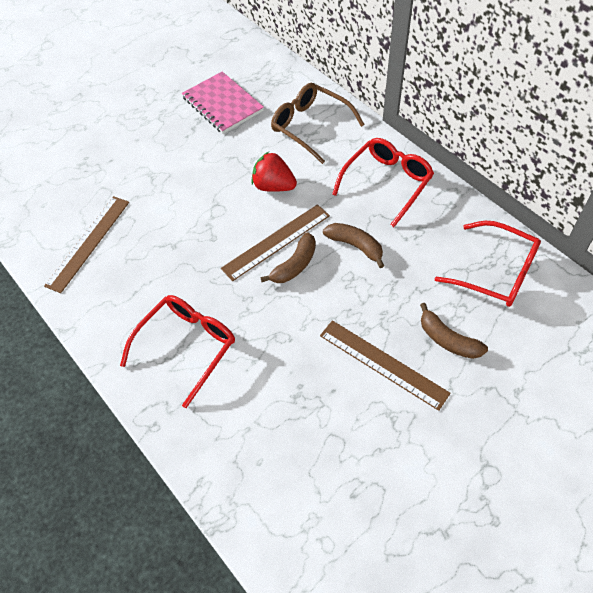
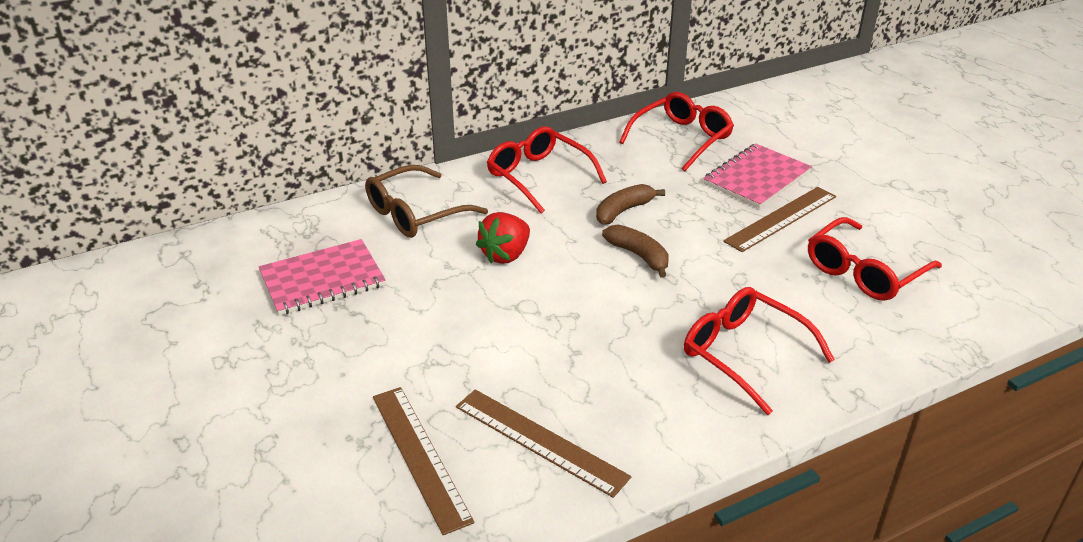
camera: 80 degrees left, 20 degrees down
(276, 241) = (598, 264): brown ruler -> brown ruler (420, 456)
(316, 434) = (864, 272): none -> red glasses
(447, 339) = (756, 178): brown banana -> pink notebook

